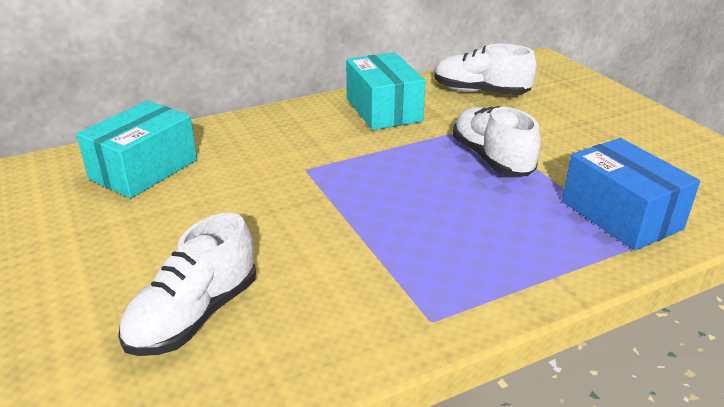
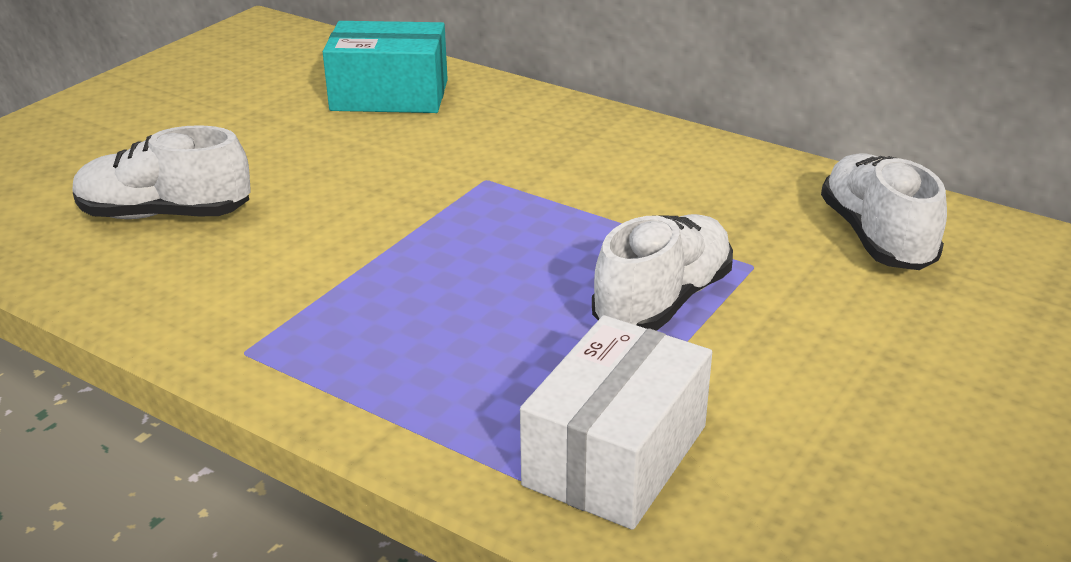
camera: 60 degrees right, 0 degrees up
(383, 110) = (705, 179): turquoise box -> none
(620, 215) = (615, 455): blue box -> white box

